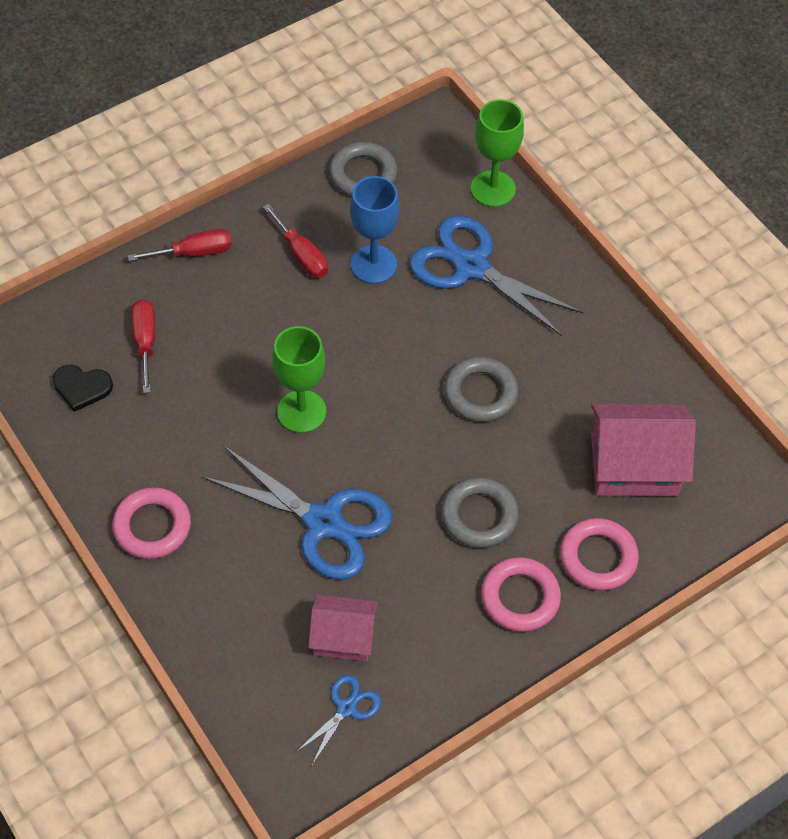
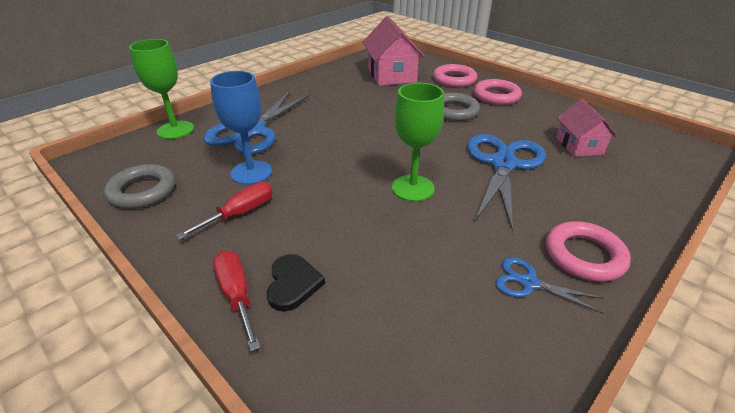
camera: 100 degrees left, 20 degrees down
(82, 388) = (463, 362): black heart -> black heart (293, 284)
(145, 342) = (374, 312): red screwdriver -> none
(346, 708) = (623, 139): blue scissors -> blue scissors (529, 283)
(480, 393) = (362, 118): grey ring -> none

